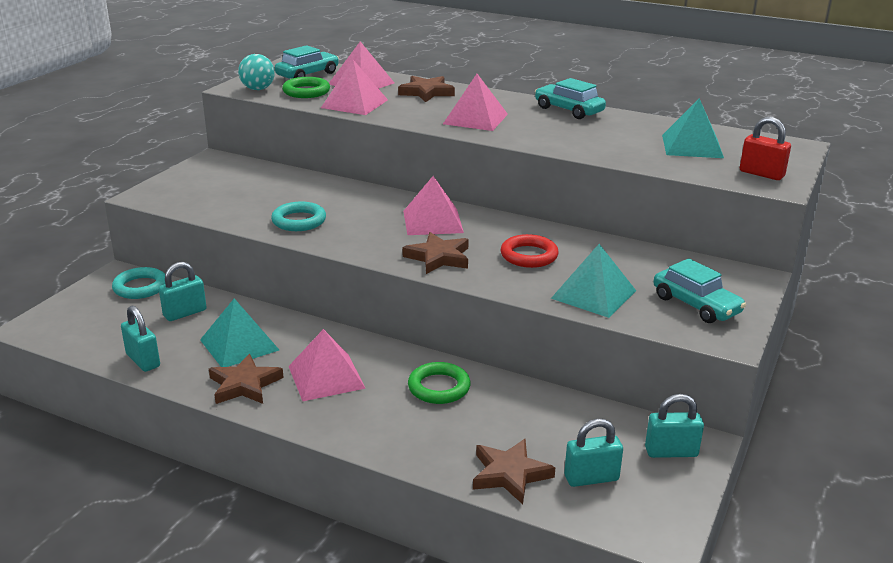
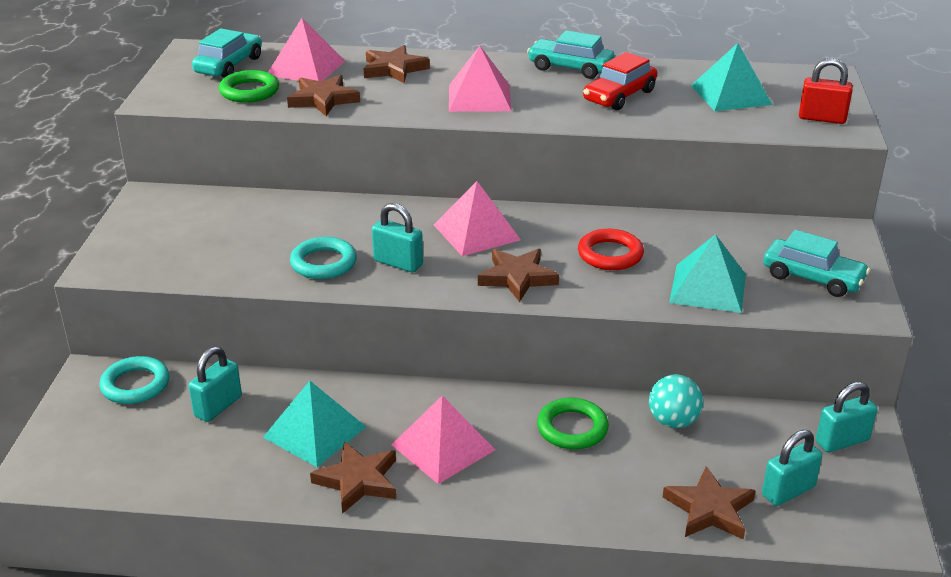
camera: 20 degrees left, 5 degrees up
(143, 360) = (214, 481): turquoise padlock -> turquoise padlock (398, 263)
(258, 89) = (185, 97): turquoise ball -> turquoise ball (673, 421)
(354, 104) = (323, 99): pink pyramid -> brown star
(592, 133) = (619, 96): none -> red car

